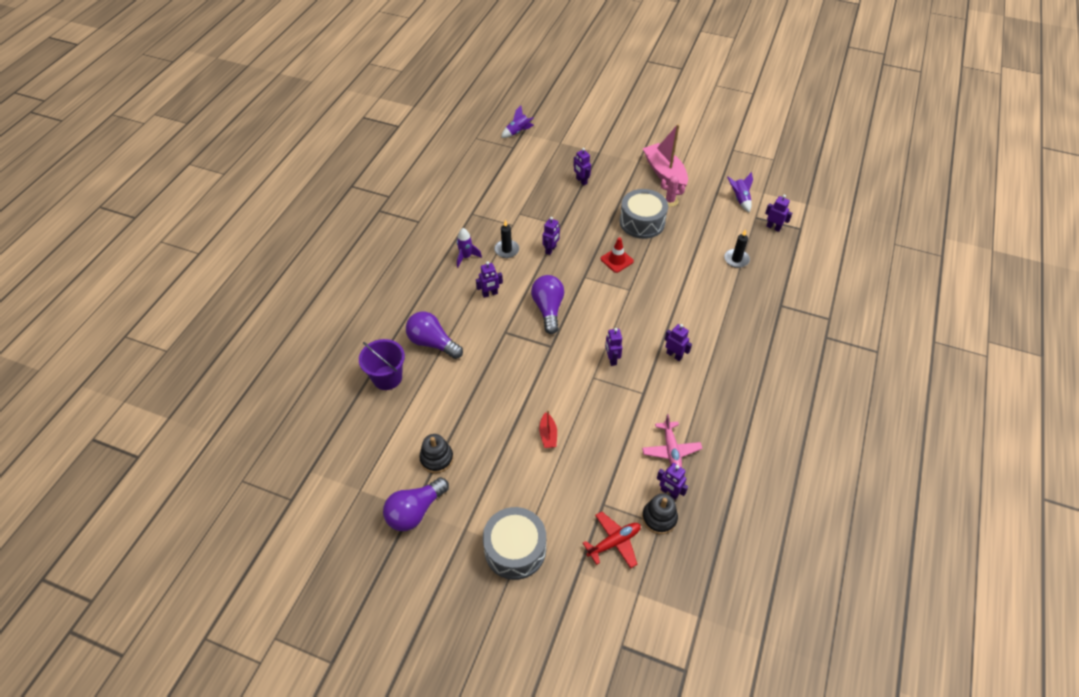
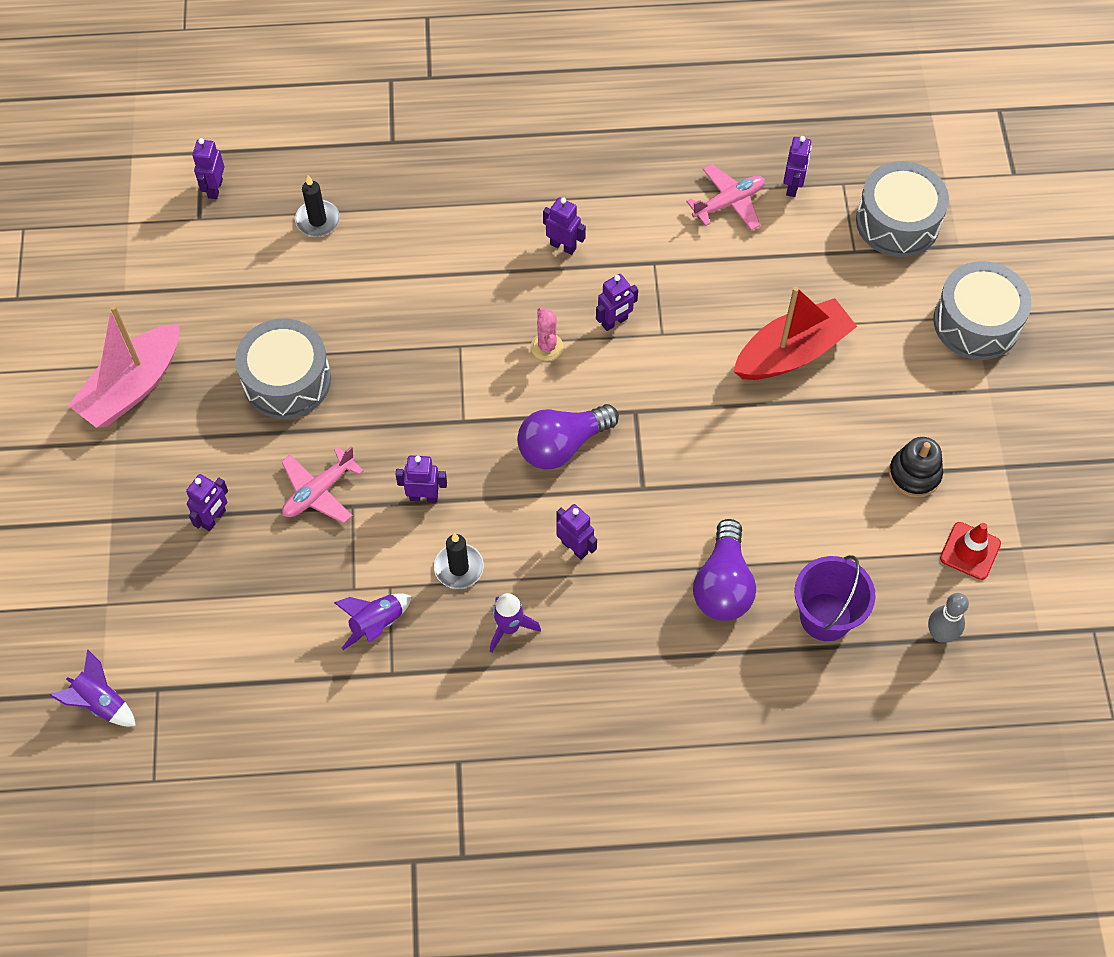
camera: 115 degrees left, 10 degrees up
(342, 423) = (940, 634): none -> grey bowling pin
(415, 511) = (1005, 461): purple light bulb -> none
(548, 435) = (792, 352): red boat -> red boat, size x2.10
(575, 216) = (319, 491): none -> pink plane
(614, 542) = (897, 222): red plane -> grey drum
(617, 260) = (401, 386): red traffic cone -> red traffic cone (970, 551)
(659, 518) = (835, 186): black stacking toy -> none
(670, 201) = (210, 355): pink cactus -> pink cactus (547, 347)
(674, 355) = (563, 246): purple robot -> purple robot turned 105 degrees clockwise
(739, 199) = (160, 252): purple rocket -> purple rocket (376, 624)

